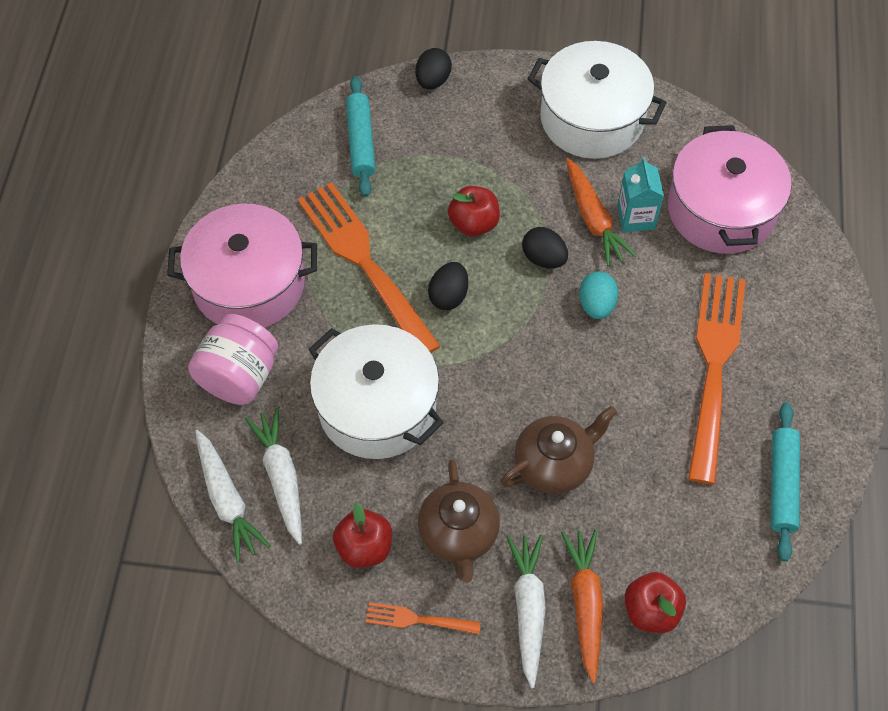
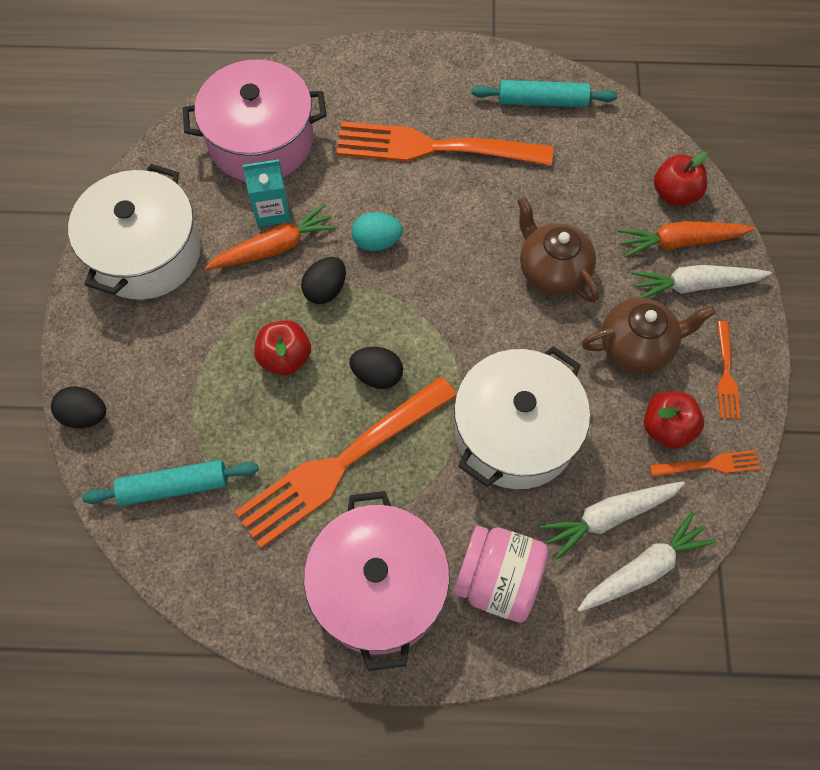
camera: 95 degrees left, 5 degrees up
(319, 580) = (708, 465): none -> orange fork

